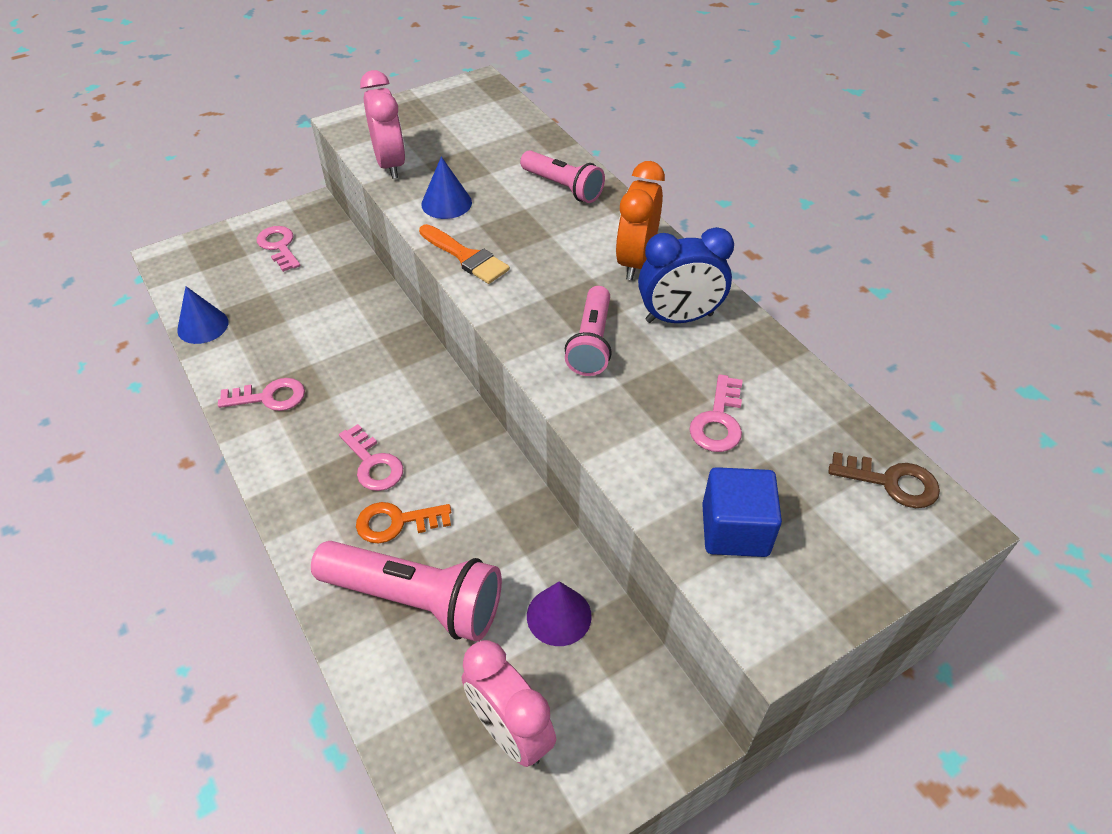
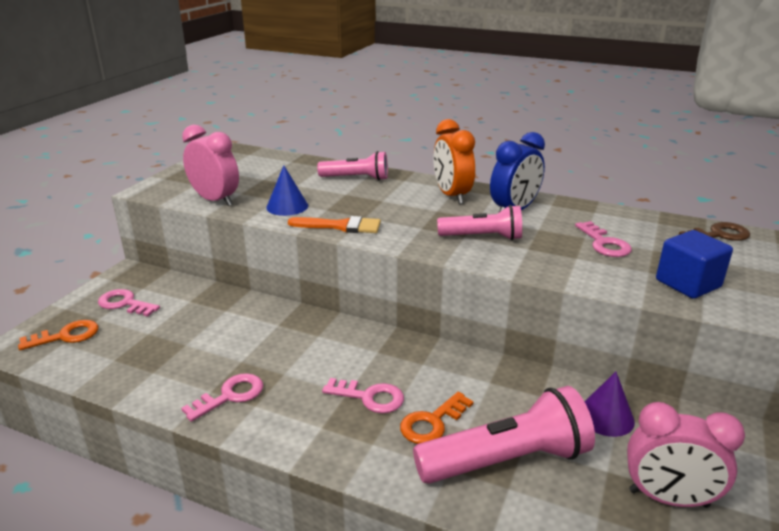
camera: 35 degrees left, 20 degrees down
(203, 326) = (108, 377): blue cone -> none
(208, 263) = (66, 336): none -> orange key
(591, 343) = (482, 237): pink flashlight -> pink flashlight turned 60 degrees counterclockwise

